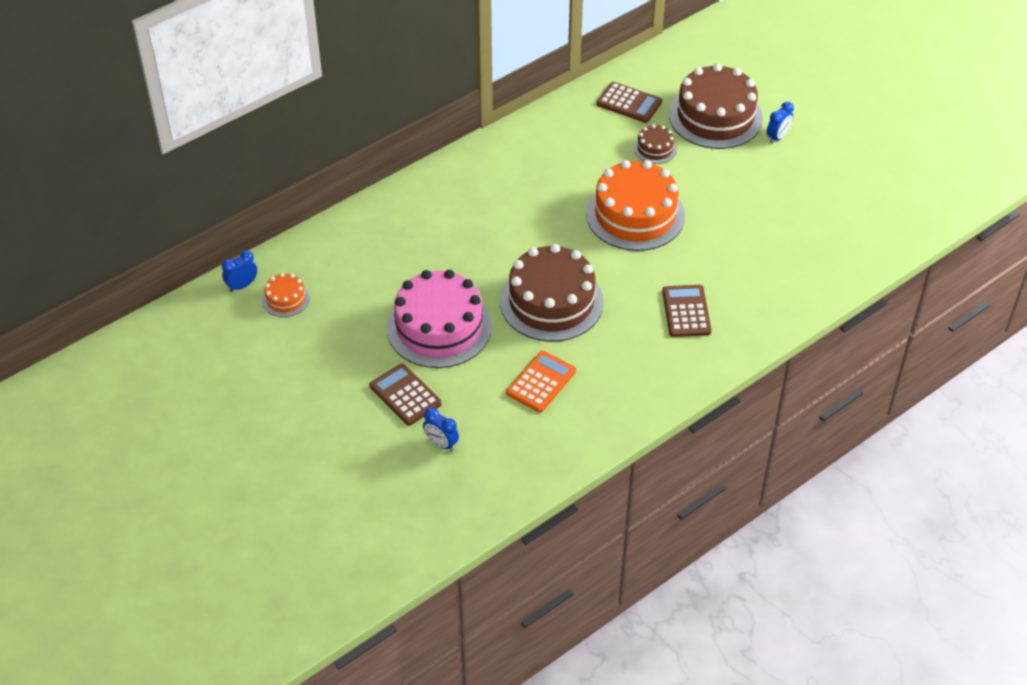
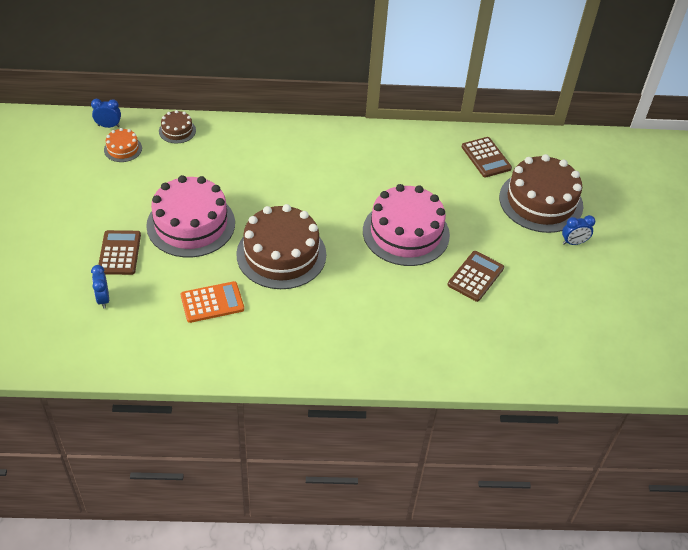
camera: 35 degrees right, 0 degrees up
(635, 214) = (406, 233): orange cake -> pink cake
(655, 148) = (470, 197): brown cake -> brown cake (177, 131)
(686, 311) = (366, 321): brown calculator -> brown calculator (475, 276)

